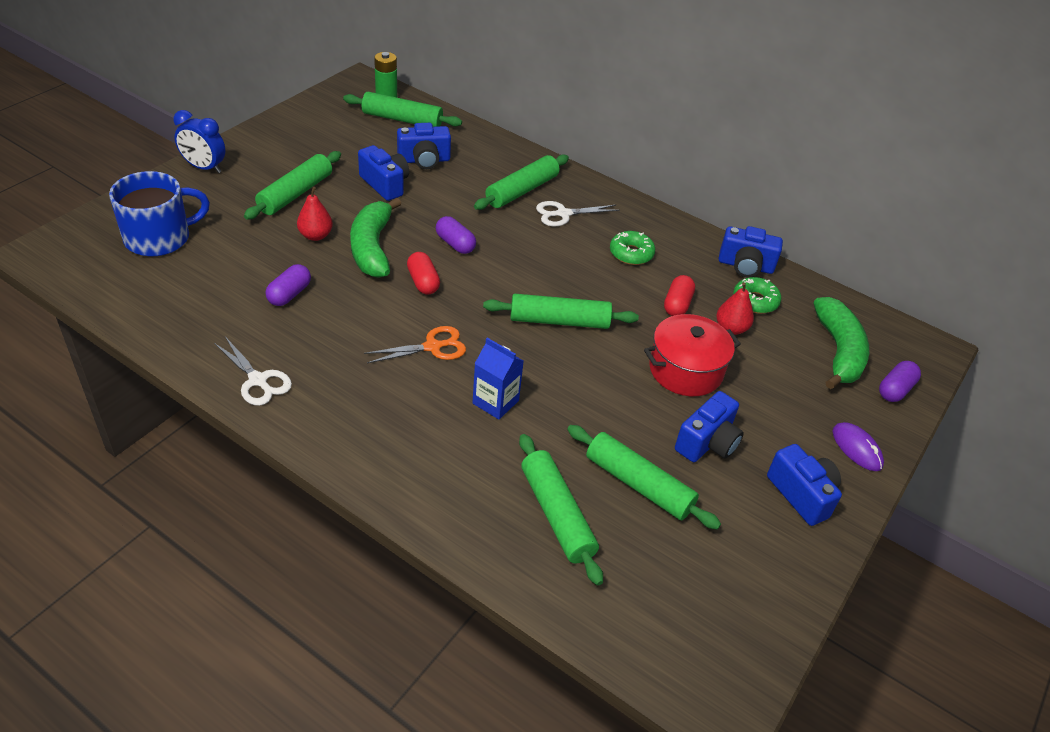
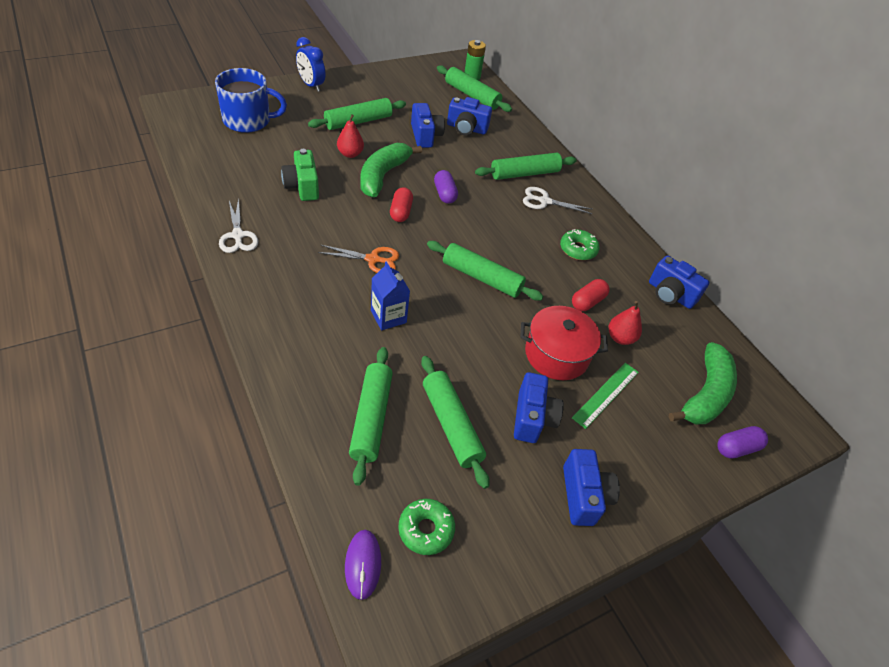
camera: 25 degrees right, 5 degrees up
(289, 294) = (302, 186): purple capsule -> green camera
(707, 443) = (532, 418): blue camera -> blue camera turned 60 degrees counterclockwise
(755, 301) = (658, 324): green donut -> green donut (426, 529)
(756, 390) = (606, 394): none -> green ruler
(856, 448) = (663, 481): purple mouse -> purple mouse (363, 564)

